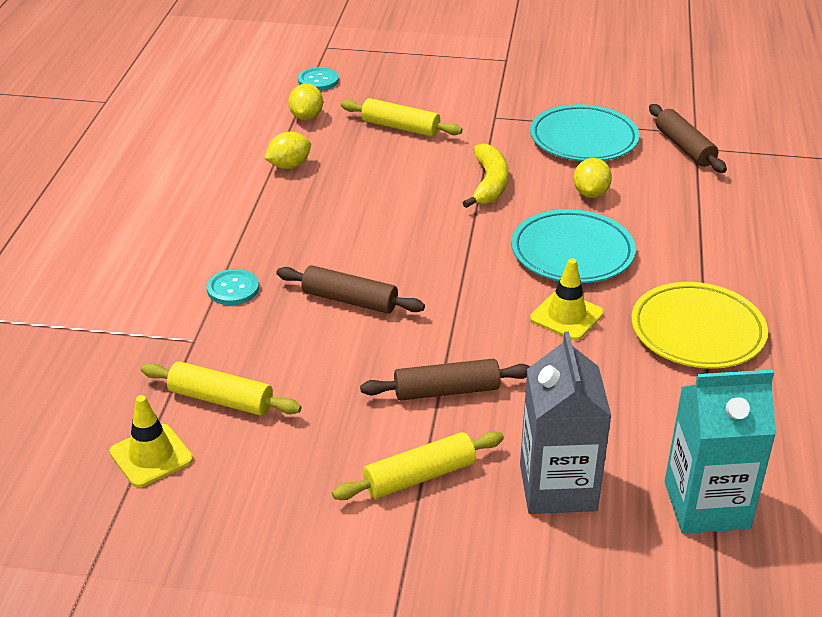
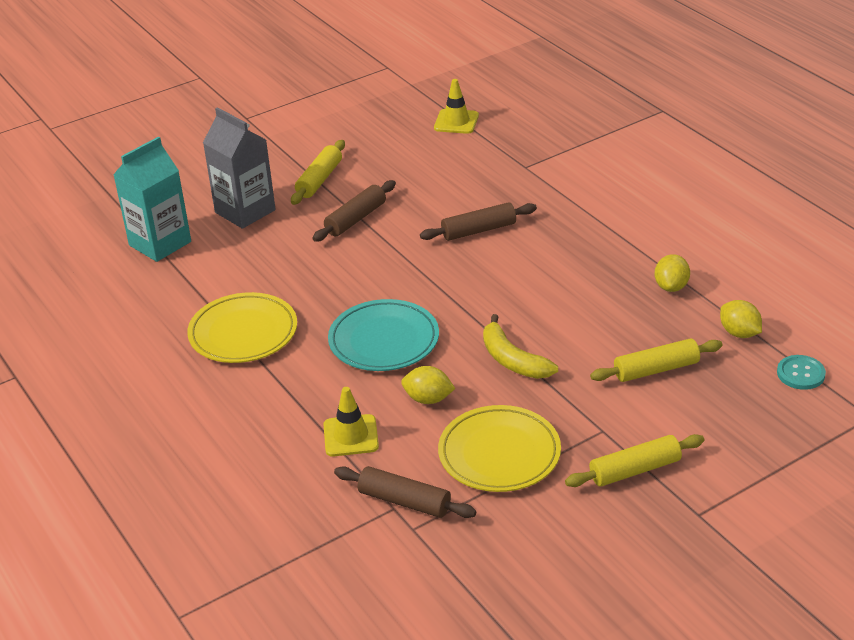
camera: 140 degrees right, 0 degrees up
(221, 399) = (464, 154): yellow rolling pin -> yellow rolling pin (635, 470)
(233, 289) = (554, 198): turquoise button -> none
(566, 316) = (337, 295): yellow traffic cone -> yellow traffic cone (351, 436)
(583, 139) = (499, 454): turquoise plate -> yellow plate
(590, 193) = (428, 399): yellow lemon -> yellow lemon turned 45 degrees counterclockwise

